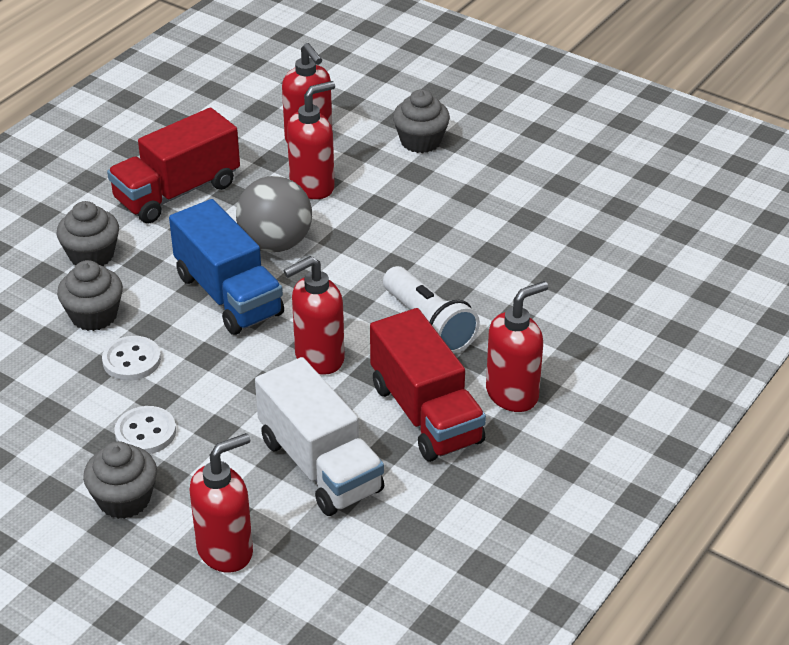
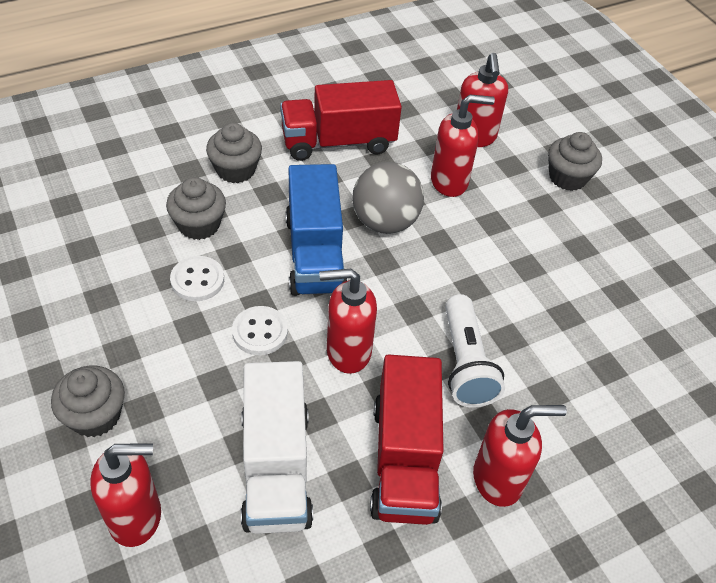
camera: 25 degrees right, 10 degrees up
(145, 432) = (159, 356): white button -> white button (260, 332)

